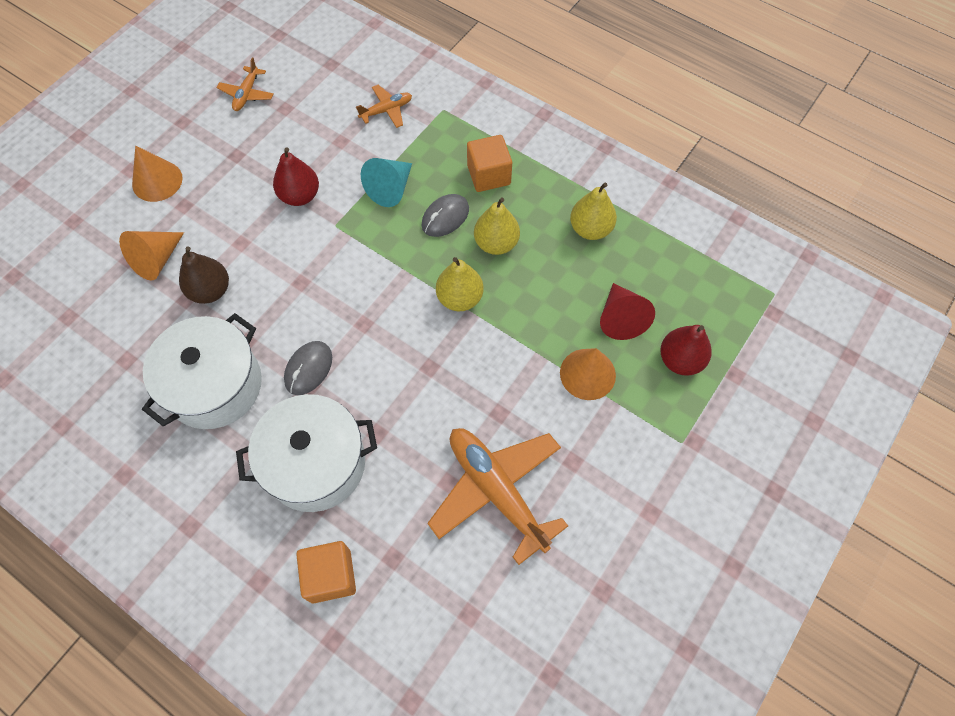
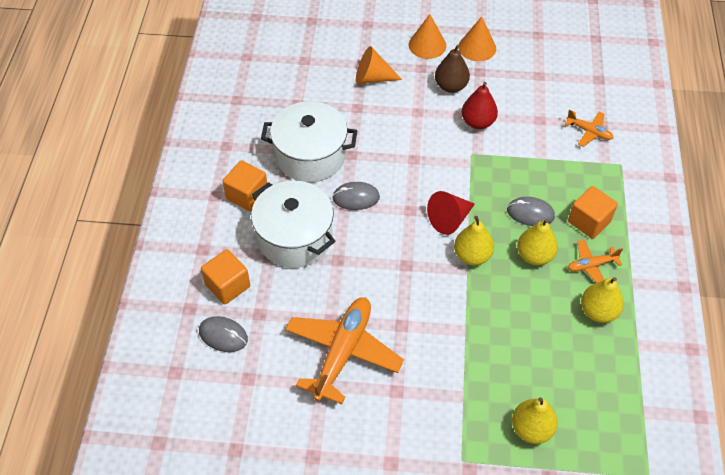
camera: 60 degrees right, 10 degrees down
(210, 291) = (372, 116): brown pear -> brown pear (451, 86)
(218, 487) = (247, 195): none -> orange cube
(247, 94) = (531, 50): orange plane -> orange plane (591, 265)
(390, 189) = (526, 169): turquoise cone -> none
(396, 615) = (223, 335): none -> grey mouse
(587, 374) = (472, 368): orange cone -> orange cone (477, 47)
(620, 318) = (536, 369): red cone -> red cone (449, 219)
(680, 360) = (531, 429): red pear -> yellow pear

